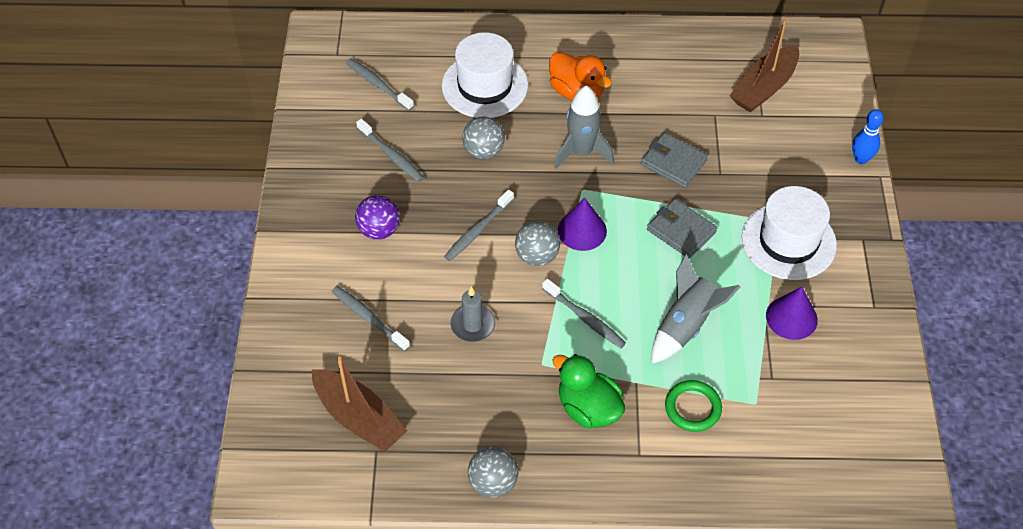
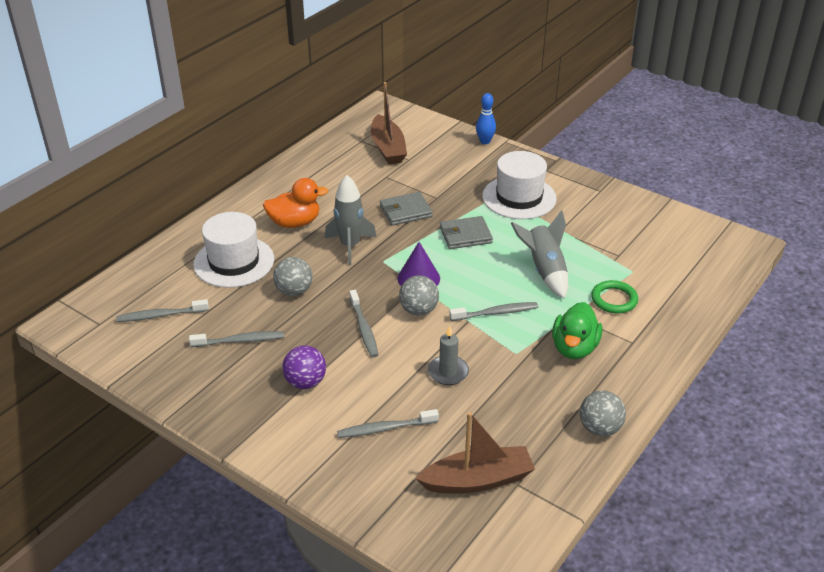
camera: 55 degrees left, 15 degrees down
(588, 408) = (574, 348): green duck -> green duck turned 60 degrees counterclockwise
(791, 317) = (579, 225): purple cone -> none

